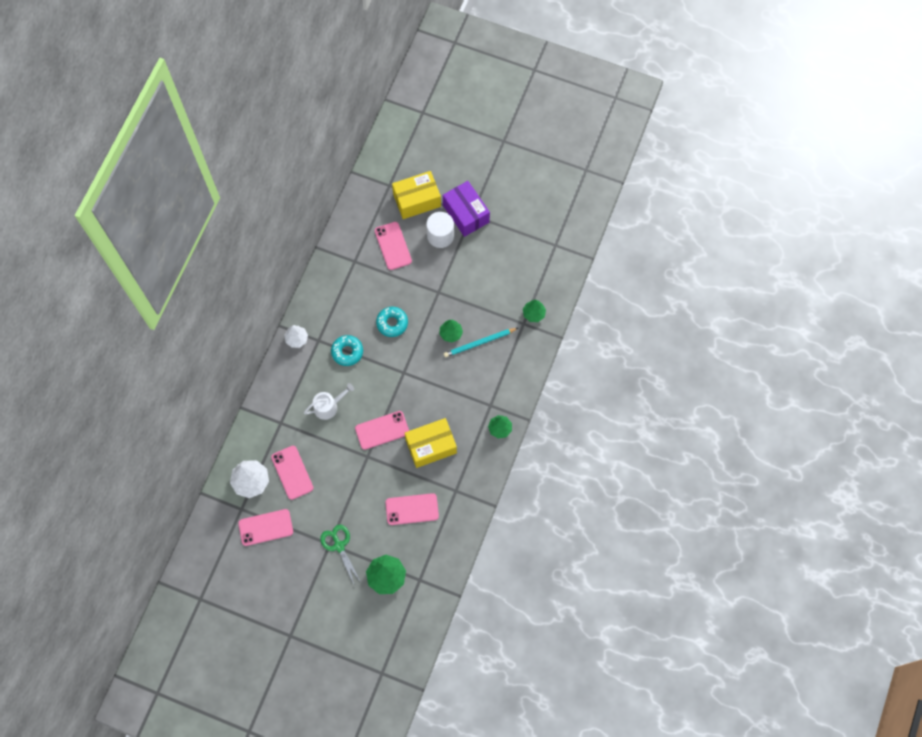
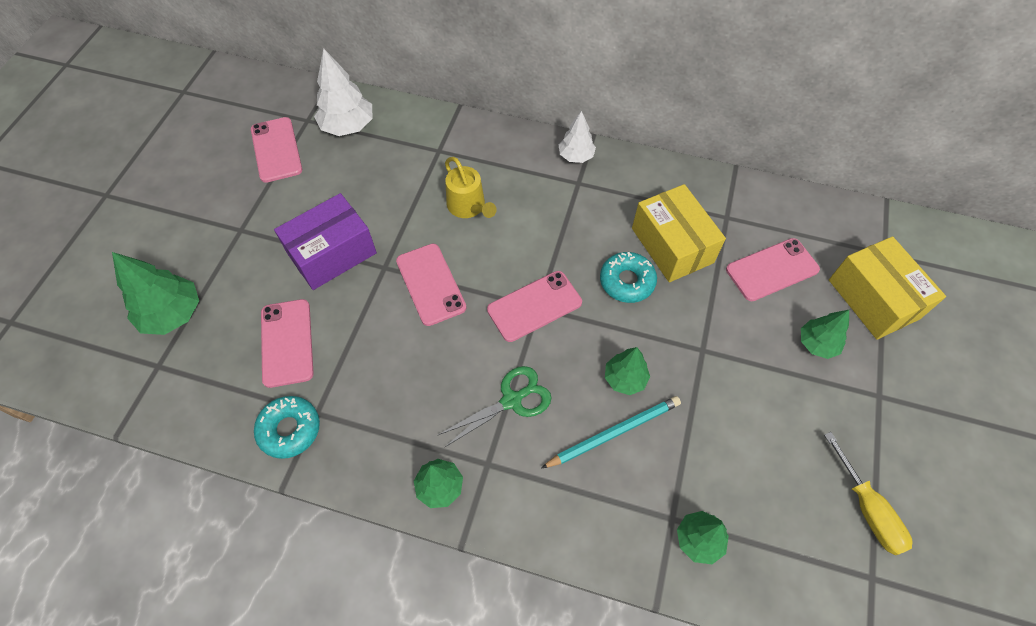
camera: 85 degrees right, 10 degrees down
(292, 472) = (360, 172): pink phone -> pink phone (534, 306)
(328, 406) = (468, 206): white watering can -> yellow watering can
(339, 546) = (236, 242): green scissors -> green scissors (512, 400)
(347, 352) = (564, 222): turquoise donut -> turquoise donut (289, 429)
(431, 446) = (402, 363): yellow box -> yellow box (672, 245)
(440, 235) = (817, 344): white cylinder -> green tree
(466, 214) = (878, 385): purple box -> purple box (332, 253)
(479, 343) = (614, 432): turquoise pencil -> turquoise pencil turned 90 degrees clockwise
(525, 238) = (867, 508): none -> yellow screwdriver

